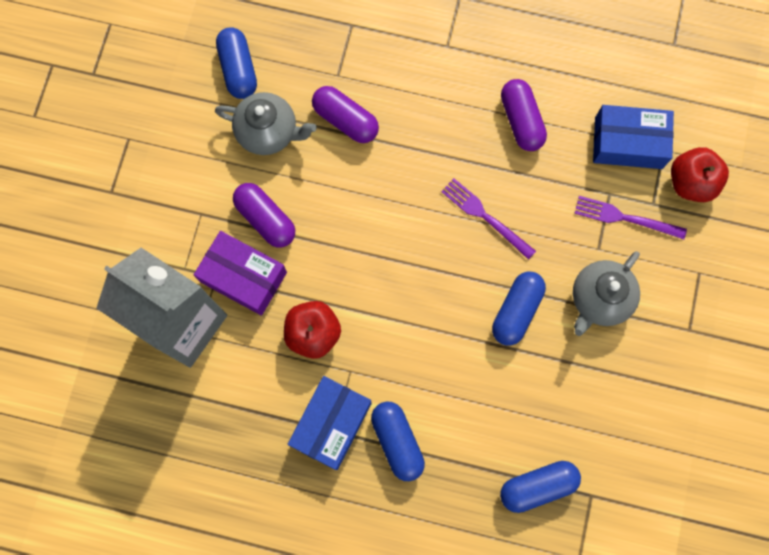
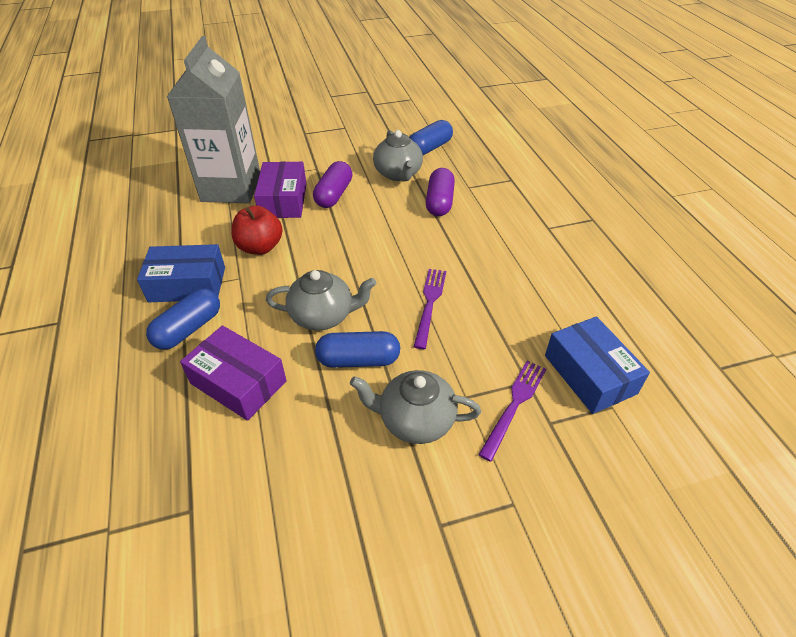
camera: 60 degrees right, 30 degrees down
(448, 316) = (323, 316): none -> grey teapot
(487, 419) = (238, 382): none -> purple box
(521, 121) = (533, 292): purple capsule -> none
(537, 486) = (183, 453): blue capsule -> none
(625, 218) = (514, 405): purple fork -> purple fork turned 45 degrees clockwise
(691, 182) = (602, 447): red apple -> none

